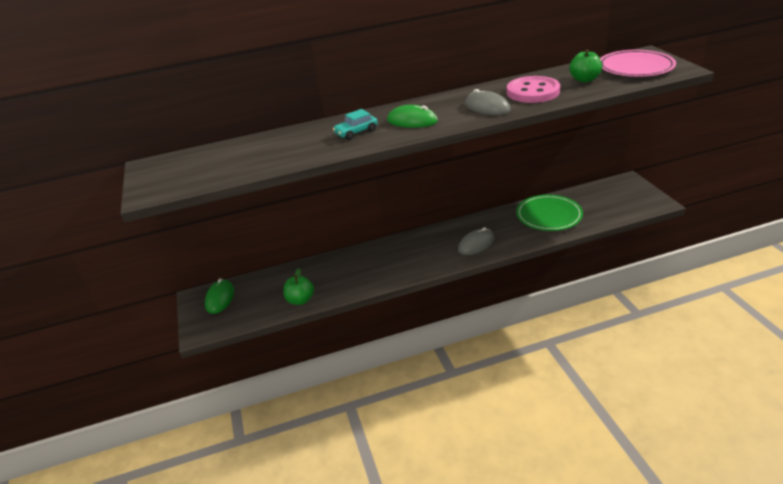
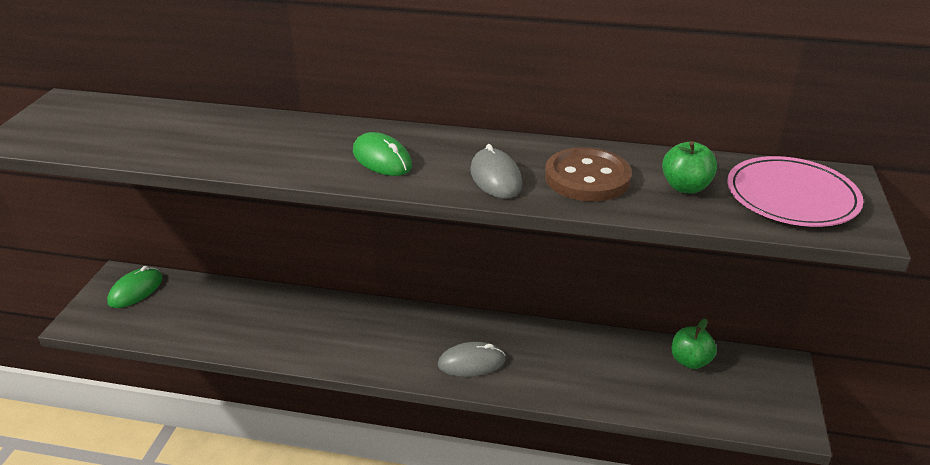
camera: 25 degrees right, 0 degrees up
(300, 300) = (205, 336): green apple -> green apple (690, 361)
(356, 132) = (301, 148): turquoise car -> none
(533, 92) = (587, 178): pink button -> brown button
(549, 215) = (609, 367): green plate -> none

